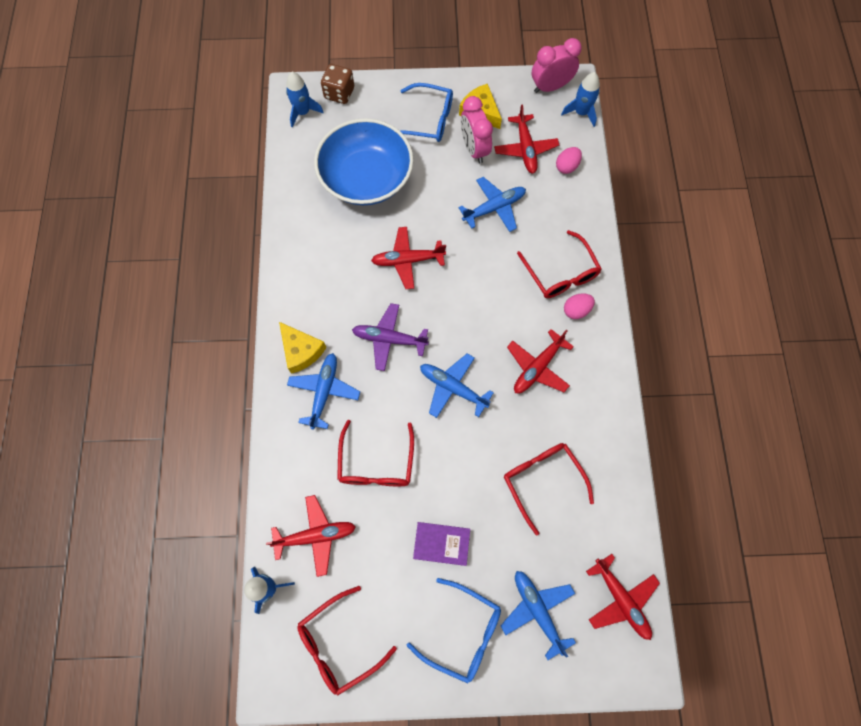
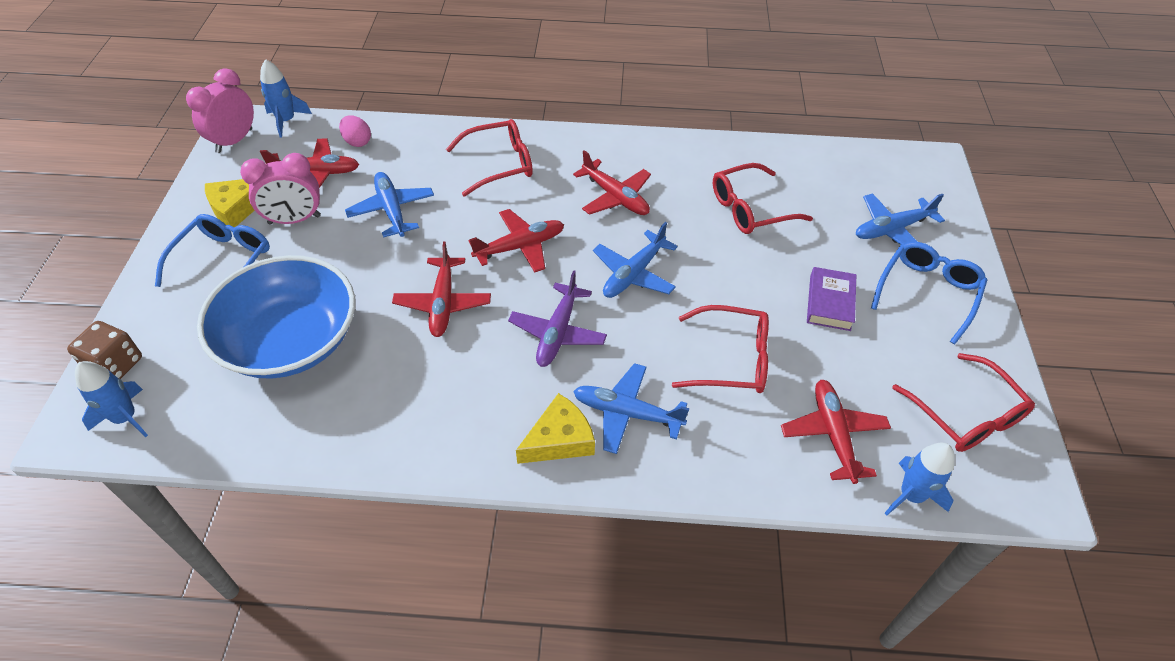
camera: 85 degrees left, 20 degrees down
(550, 87) = (234, 141): pink clock -> pink clock turned 45 degrees clockwise
(576, 310) = (549, 158): pink egg -> none
(621, 599) = (870, 168): red plane -> red plane (520, 247)

